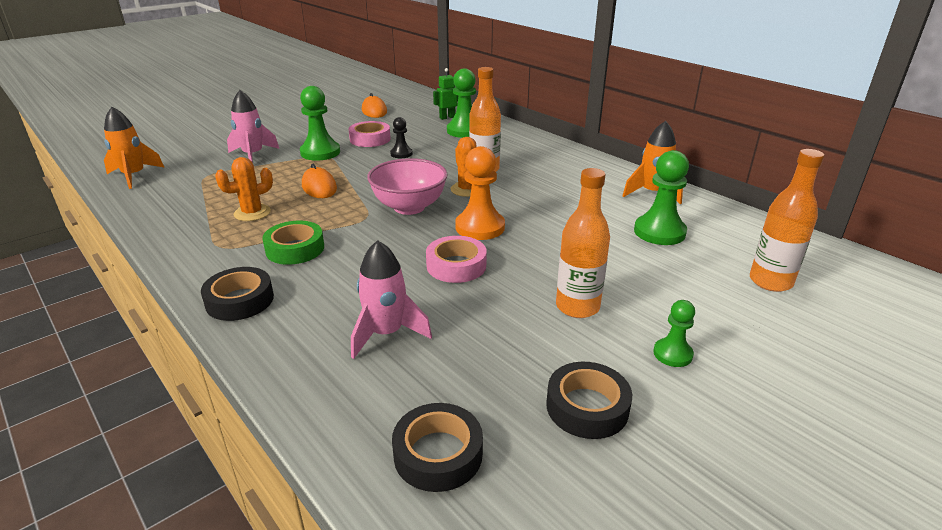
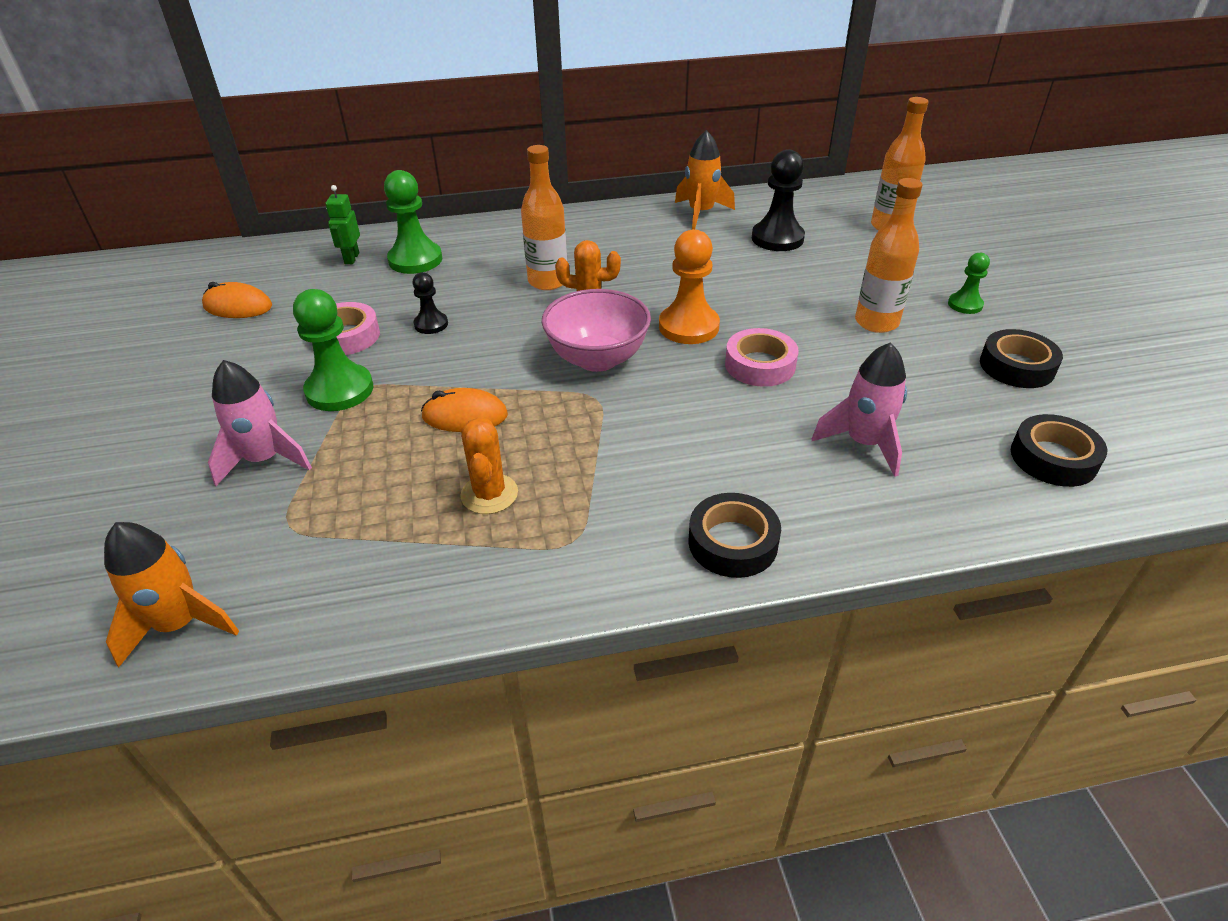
camera: 60 degrees left, 10 degrees up
(295, 249) = (633, 472): green tape -> none
(659, 232) = (777, 238): green pawn -> black pawn

